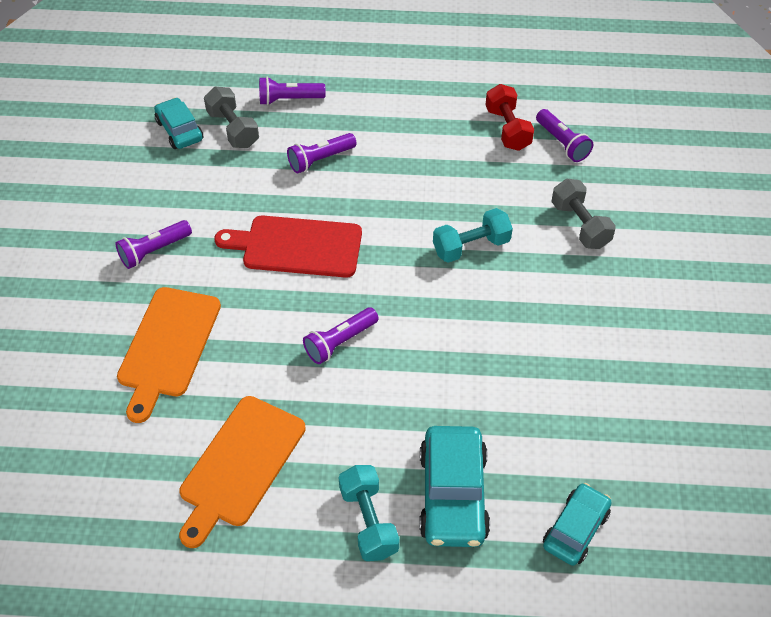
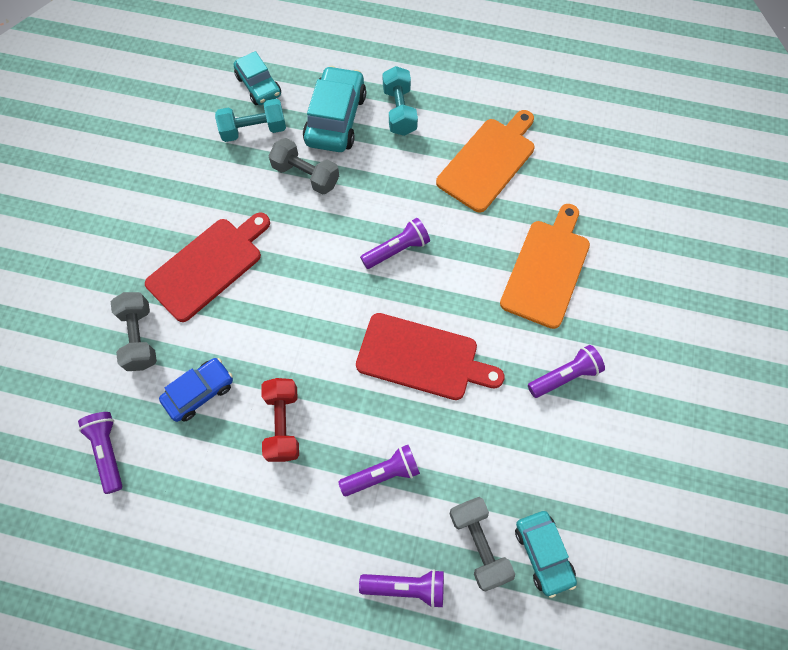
camera: 170 degrees left, 15 degrees up
(468, 411) = (306, 175): none -> grey dumbbell
(471, 246) = (254, 330): turquoise dumbbell -> turquoise dumbbell (254, 130)
(502, 192) = (200, 392): none -> blue car
(507, 129) = (160, 485): red dumbbell -> red dumbbell (283, 424)
(542, 296) = (208, 266): none -> red cutting board
(575, 529) = (259, 86): turquoise car -> turquoise car turned 75 degrees counterclockwise

